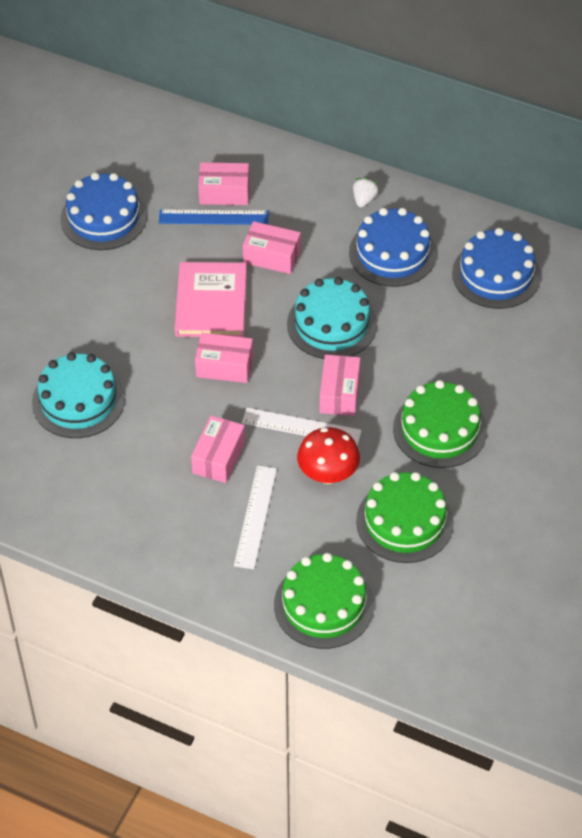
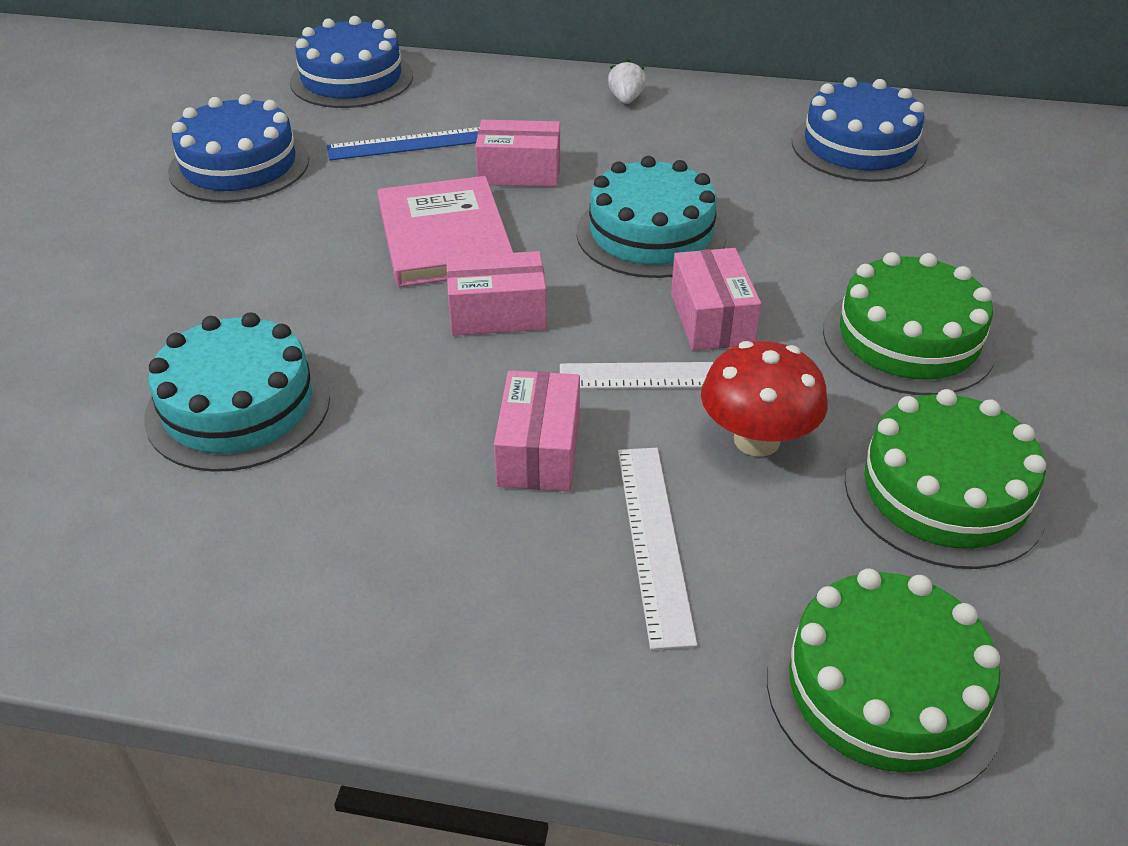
camera: 15 degrees left, 10 degrees down
(224, 193) = (420, 117): pink box -> none
(392, 253) = (697, 145): blue cake -> blue cake (352, 79)

